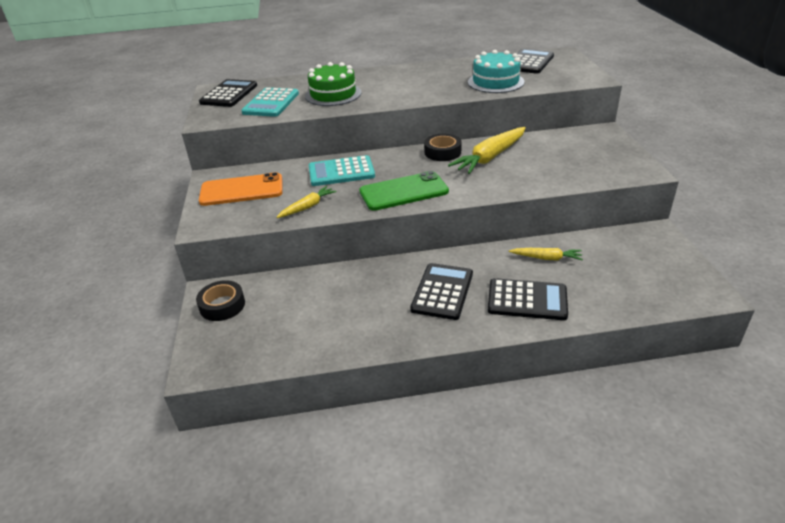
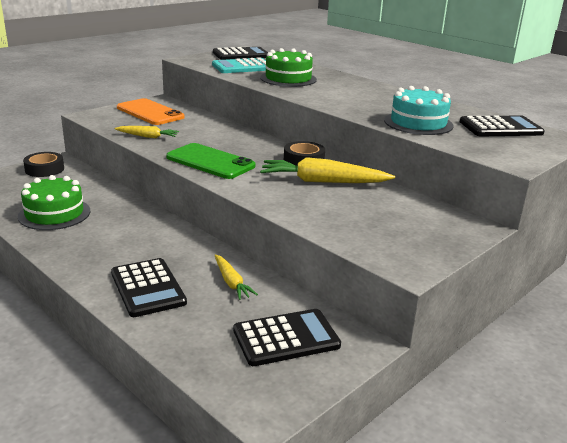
camera: 50 degrees right, 10 degrees down
(341, 172) = (216, 134): turquoise calculator -> none
(341, 321) = (54, 213): none -> green cake
(442, 291) = (127, 243): black calculator -> black calculator (286, 338)

